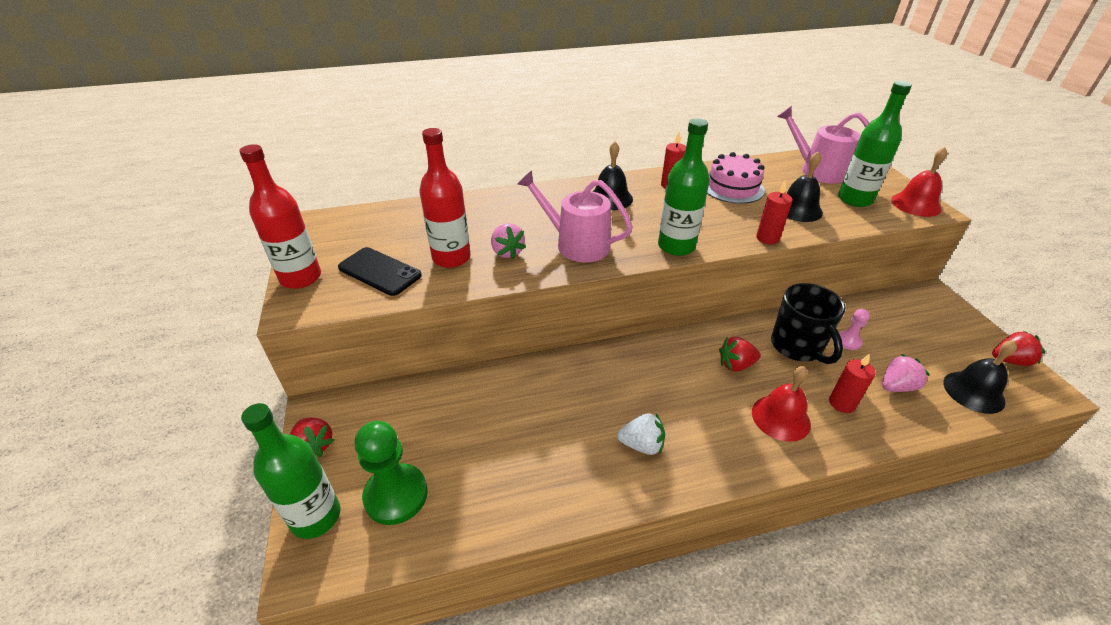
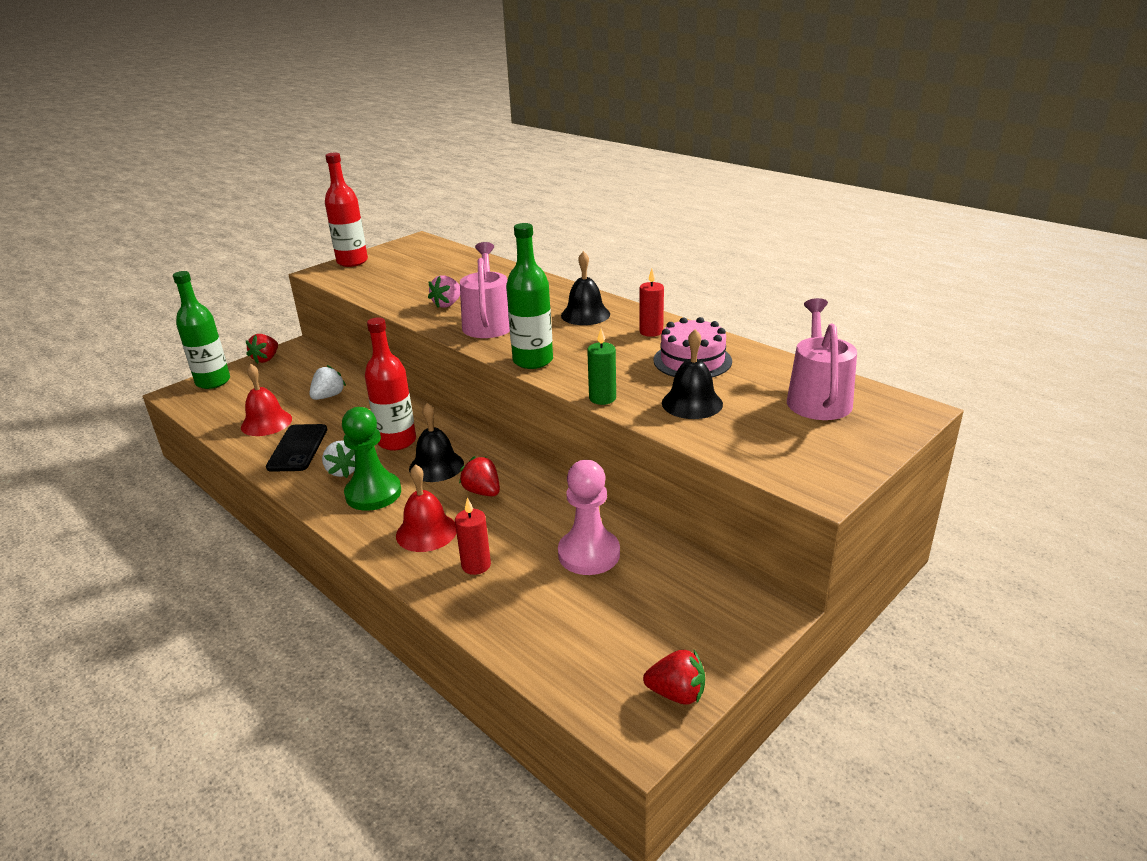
camera: 60 degrees right, 10 degrees down
(379, 271) = (380, 277): black phone -> black phone (298, 448)
(396, 495) = (241, 398): green pawn -> green pawn (373, 493)
(451, 258) = (420, 291): red bottle -> red bottle (397, 441)
(473, 414) = (328, 396): none -> white strawberry
(767, 238) = (602, 398): red candle -> green candle
(797, 347) = (545, 521): black mug -> none
(848, 341) = (589, 554): pink pawn -> pink pawn, size x2.03
(855, 199) = (770, 432): green bottle -> none
(896, 386) = (535, 599): pink strawberry -> none
(916, 204) = (820, 475): red bell -> red bell (266, 423)
(973, 392) = (577, 662): black bell -> black bell (436, 466)
(1009, 360) = (676, 693): red strawberry -> red strawberry turned 45 degrees counterclockwise

